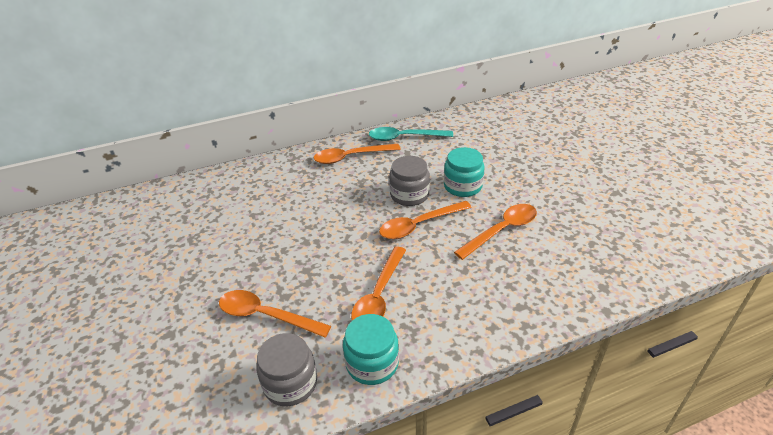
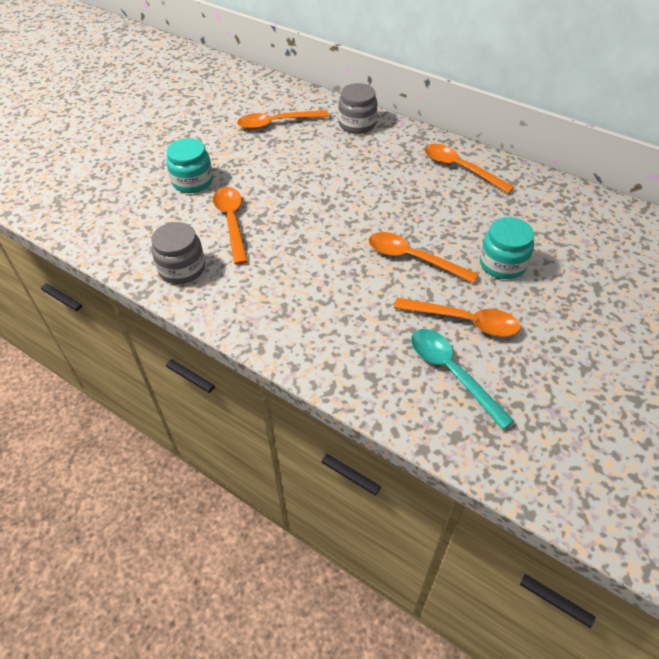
camera: 55 degrees right, 10 degrees up
(372, 363) = (231, 304): turquoise jar -> turquoise jar (192, 181)
(379, 295) = (304, 274): orange spoon -> orange spoon (277, 123)
(404, 137) = (532, 187): turquoise spoon -> turquoise spoon (452, 373)
(409, 195) = (448, 232): grey jar -> grey jar (357, 124)

